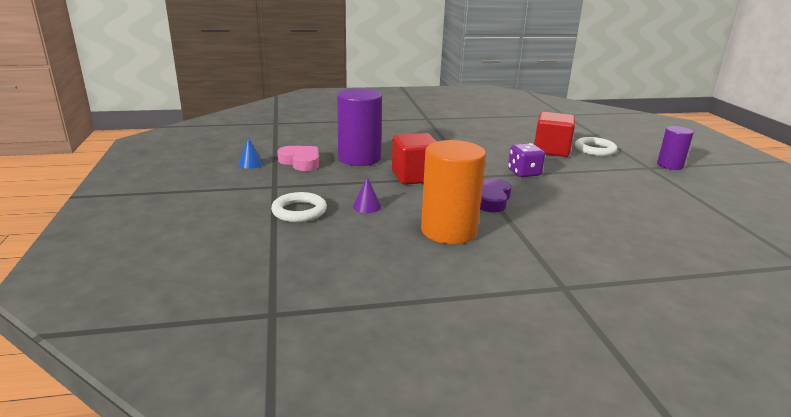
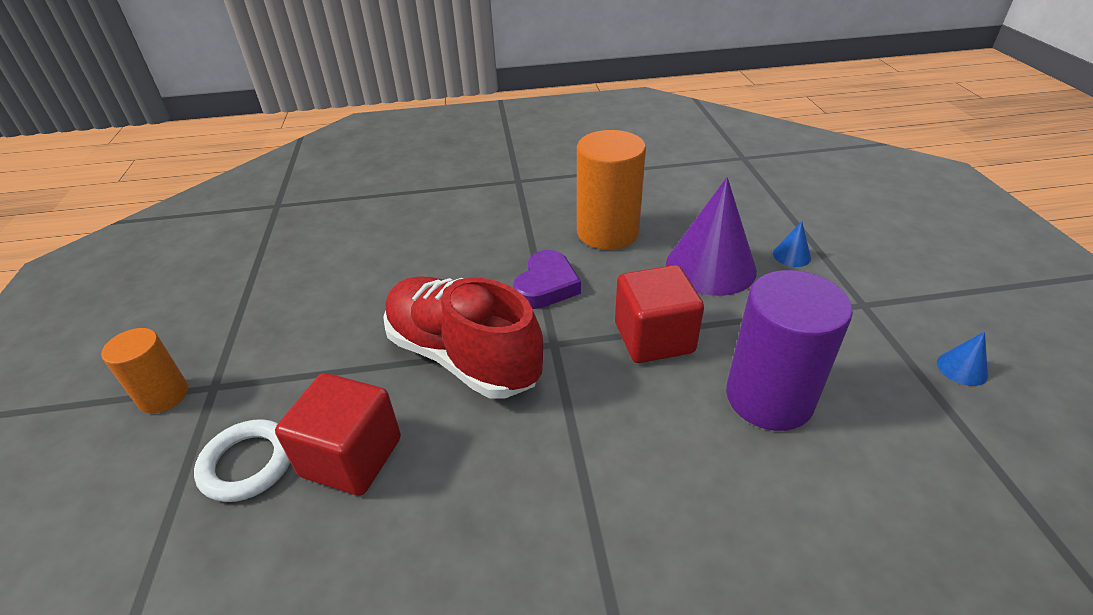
camera: 175 degrees left, 15 degrees up
(299, 211) = (791, 255): white ring -> blue cone
(301, 162) = (874, 379): pink heart -> none
(367, 206) = (710, 267): purple cone -> purple cone, size x2.40
(524, 173) = (463, 356): purple dice -> red shoe
(670, 165) = (163, 395): purple cylinder -> orange cylinder

